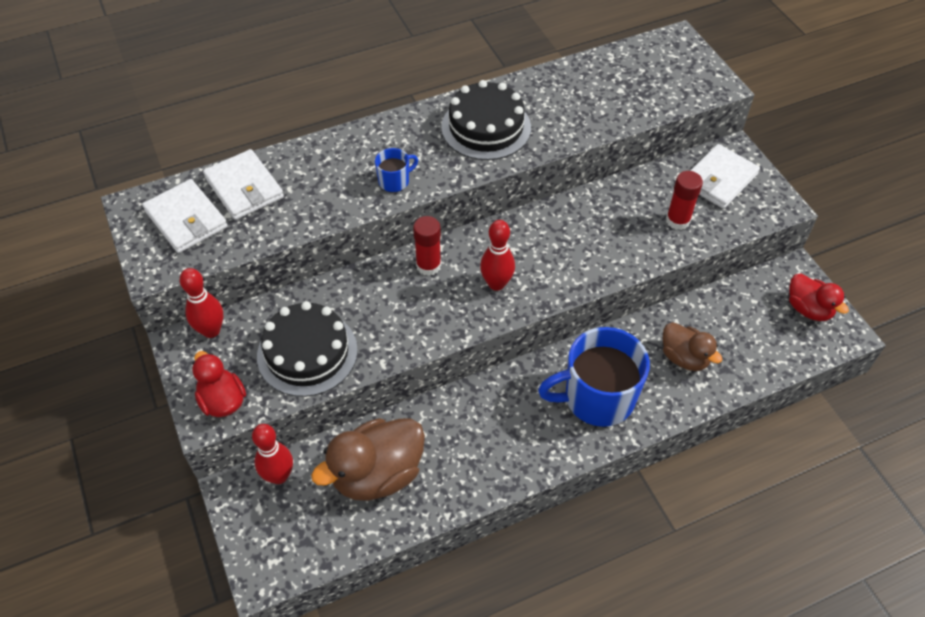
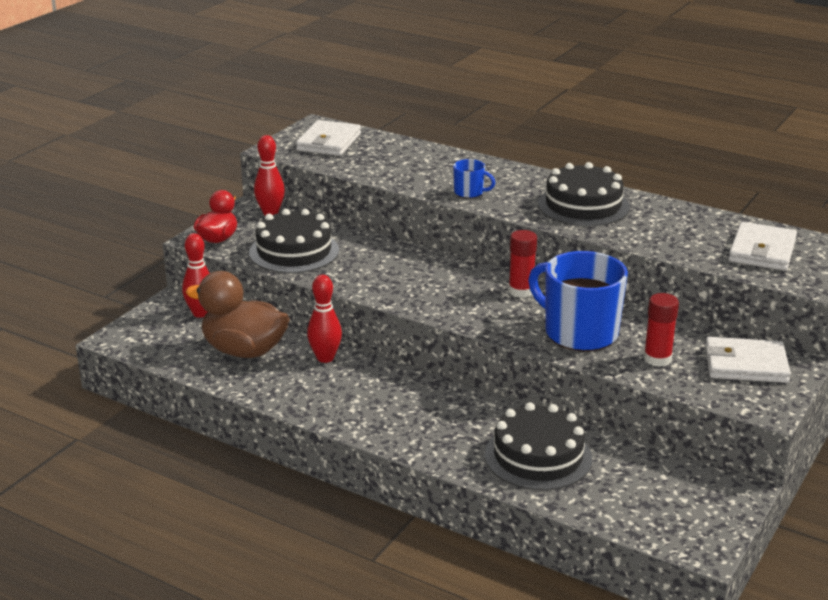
camera: 55 degrees right, 25 degrees down
(244, 187) = (383, 148): white wallet -> white wallet (762, 251)
(428, 265) = (437, 266): red glue stick -> red glue stick (521, 291)
(496, 284) = (459, 299): red bowling pin -> red bowling pin (325, 358)
(597, 398) = (434, 424): blue mug -> blue mug (579, 332)
(684, 357) = (538, 456): brown duck -> black cake
(808, 309) = (701, 514): red duck -> none

